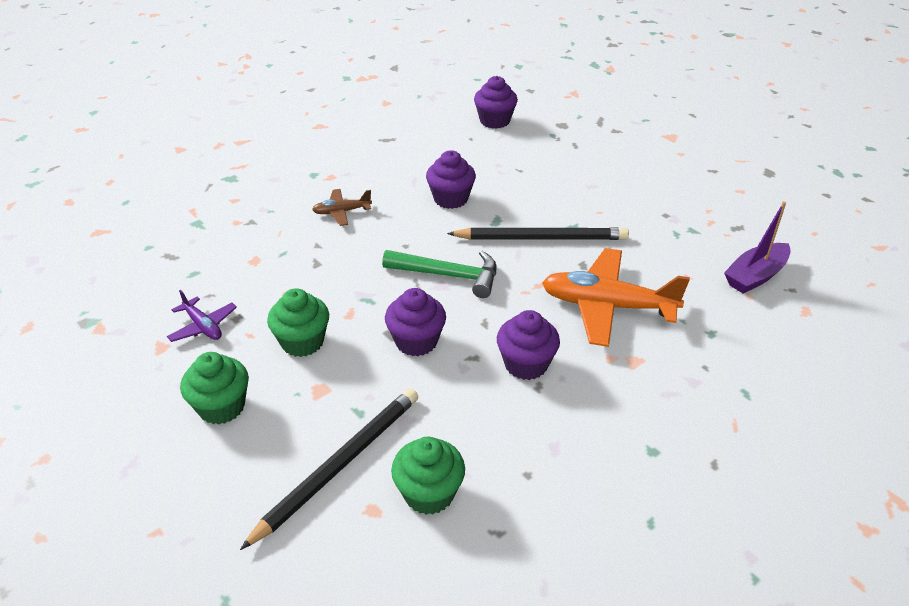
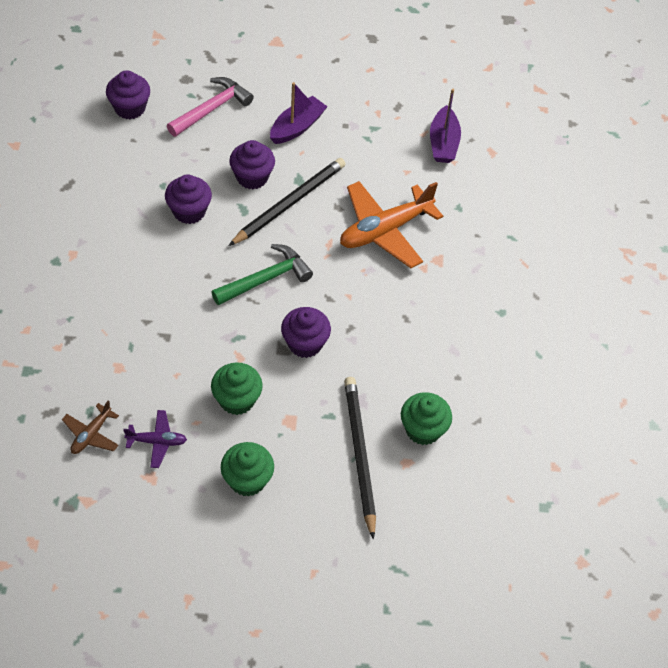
camera: 50 degrees left, 15 degrees up
(342, 212) = (125, 280): brown plane -> brown plane (91, 434)
(526, 364) = (384, 309): purple cupcake -> purple cupcake (252, 177)
(558, 150) = (211, 109): none -> pink hammer
(617, 194) = (297, 127): none -> purple boat

